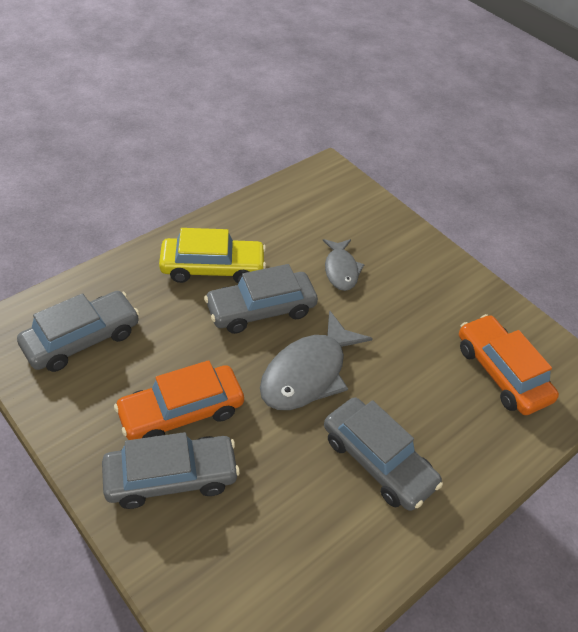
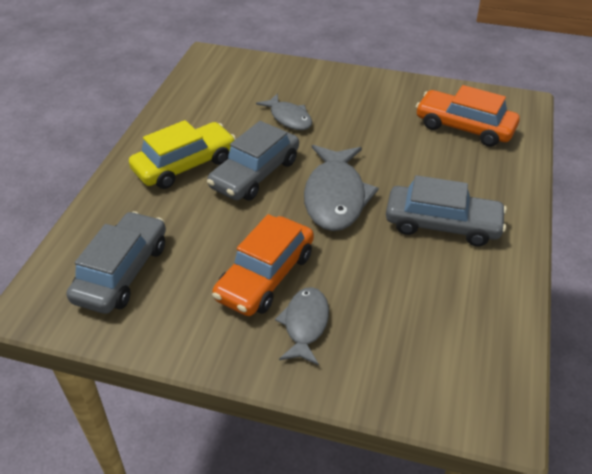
camera: 30 degrees left, 5 degrees down
(171, 477) = (305, 324): grey car -> grey fish

